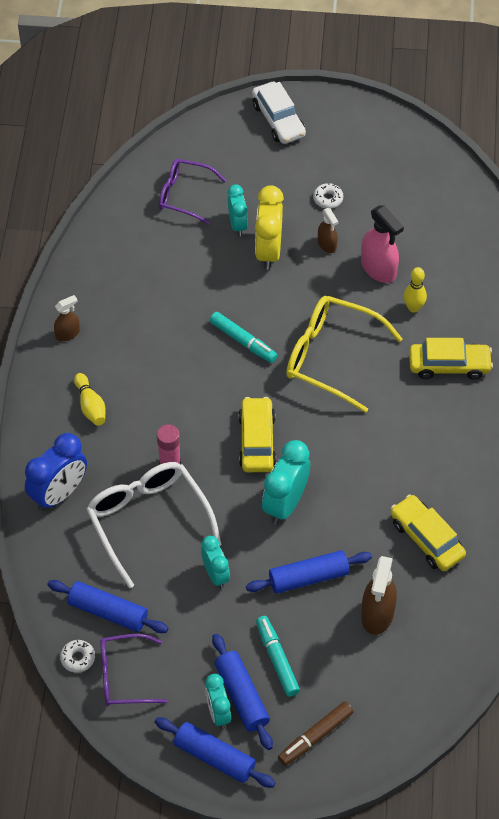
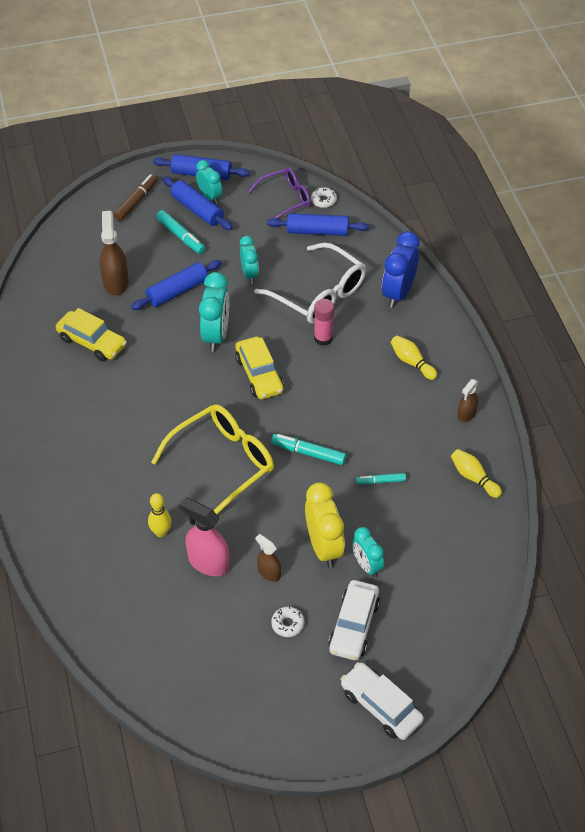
camera: 160 degrees right, 5 degrees down
(98, 271) = (473, 477): none -> yellow bowling pin
(184, 195) = (435, 581): purple glasses -> none
(187, 293) = (381, 481): none -> turquoise marker
(215, 575) = (249, 274): turquoise clock -> turquoise clock turned 150 degrees counterclockwise
(272, 181) = (353, 626): none -> white car
(331, 357) = (223, 462): yellow glasses -> yellow glasses turned 45 degrees counterclockwise
(449, 366) = (111, 486): yellow car -> none

